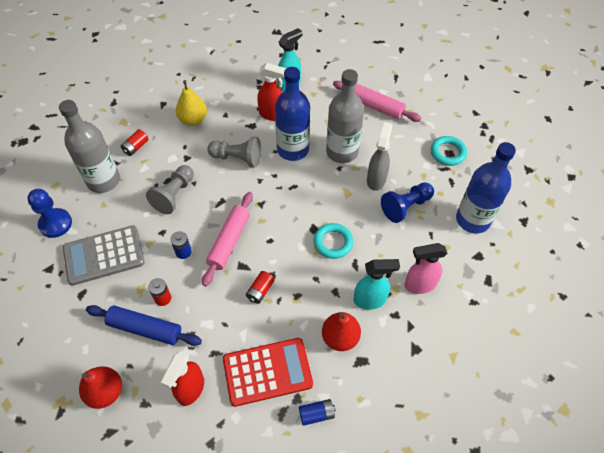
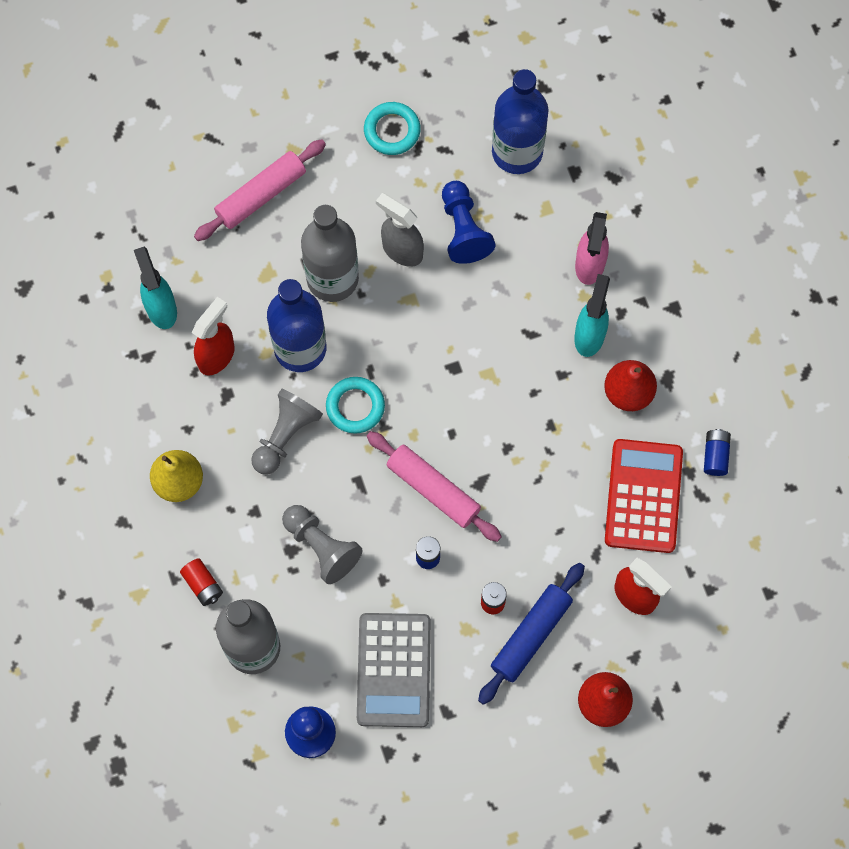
camera: 70 degrees left, 15 degrees up
(260, 291) = (527, 470): red battery -> none
(333, 242) = (486, 350): turquoise ring -> turquoise ring (355, 406)

